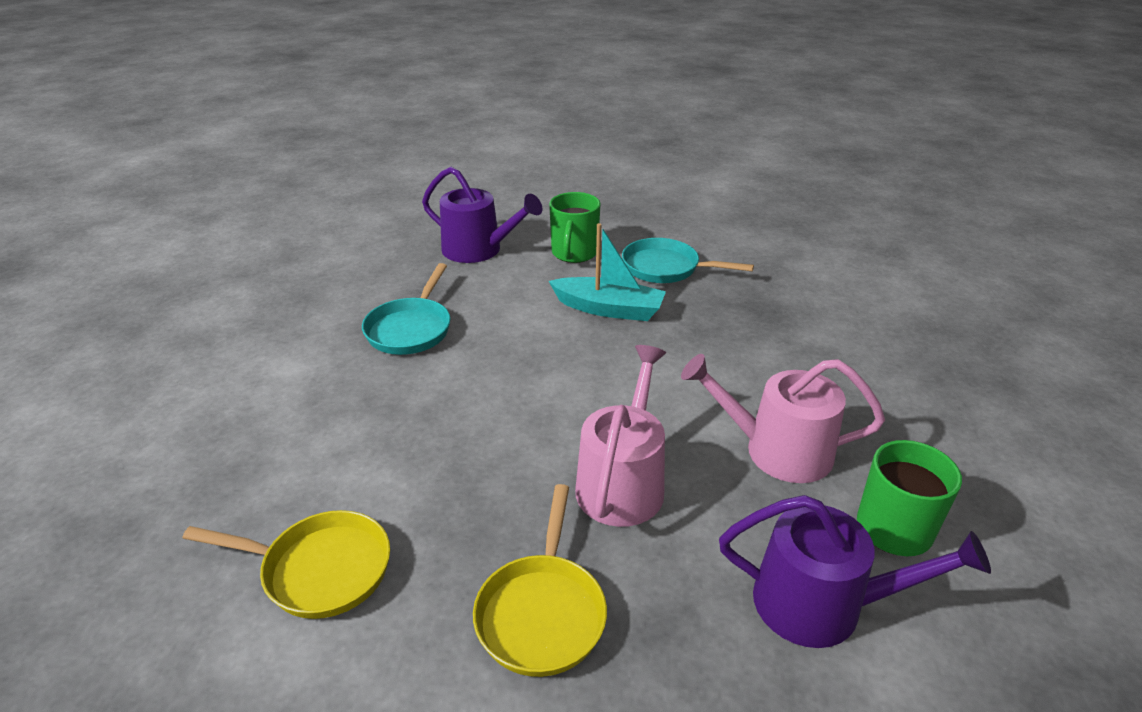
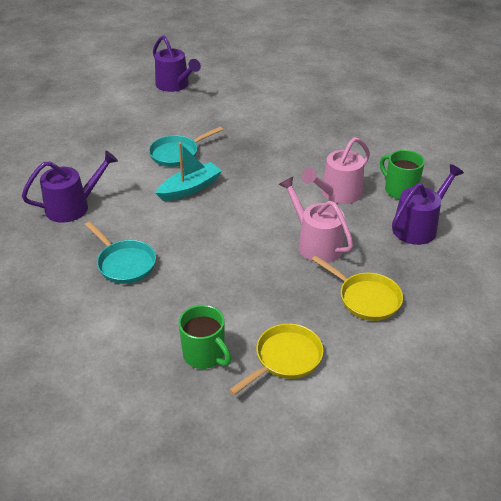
camera: 55 degrees left, 5 degrees up
(574, 253) = (124, 175): green mug -> green mug (205, 355)
(800, 204) = (175, 85): none -> purple watering can

